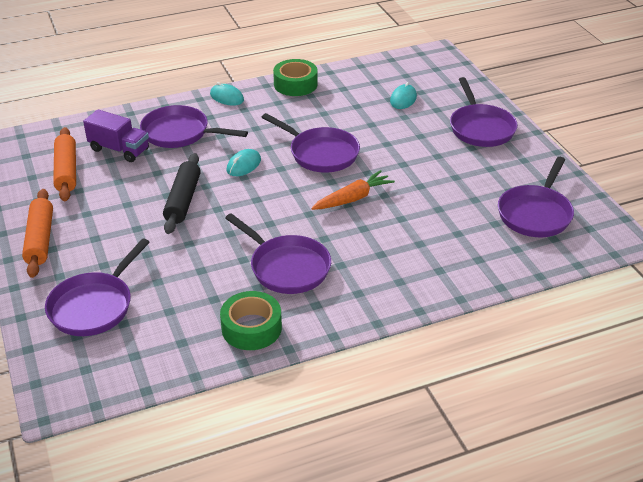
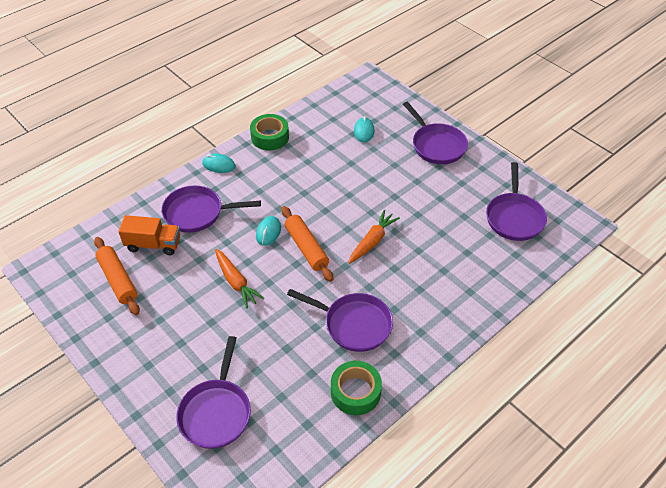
camera: 20 degrees left, 10 degrees up
(40, 239) = (133, 359): orange rolling pin -> orange rolling pin (306, 248)
(119, 150) = (153, 244): purple truck -> orange truck
(183, 200) = (236, 282): black rolling pin -> orange carrot
(320, 153) = (325, 203): purple pan -> none

